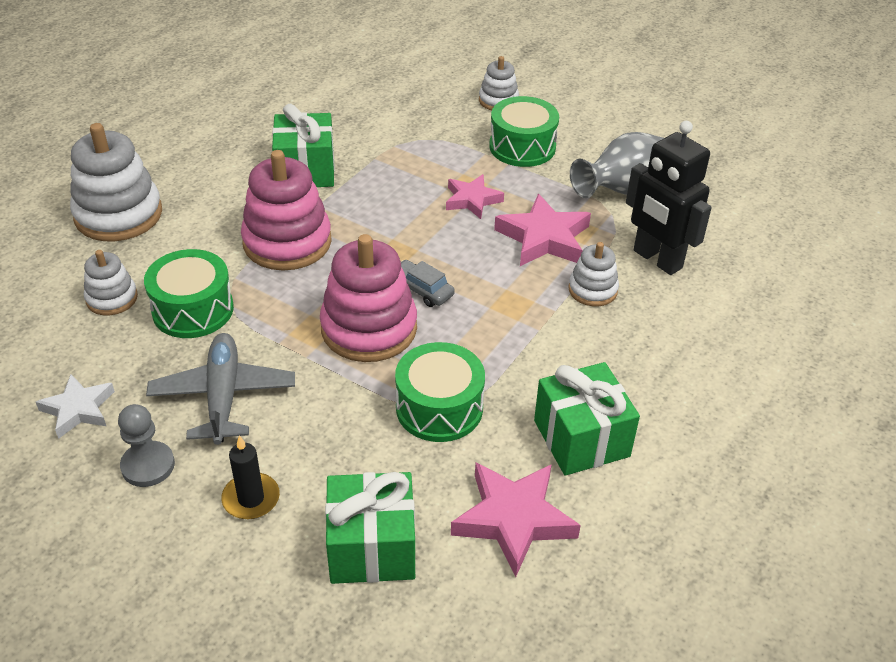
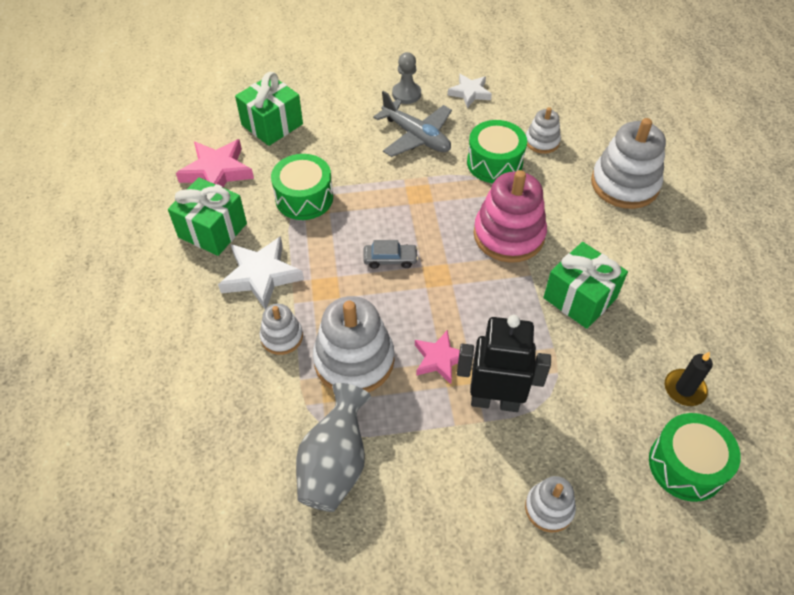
camera: 140 degrees right, 10 degrees up
(251, 498) = (346, 109): black candle -> black candle (684, 389)
(369, 328) = (391, 215): pink stacking toy -> none
(522, 147) = (464, 455): green drum -> green drum (686, 465)
(544, 238) = (354, 360): pink star -> white stacking toy
(566, 354) = (261, 276): none -> white star
(657, 259) = (255, 401): black robot -> black robot (495, 401)

